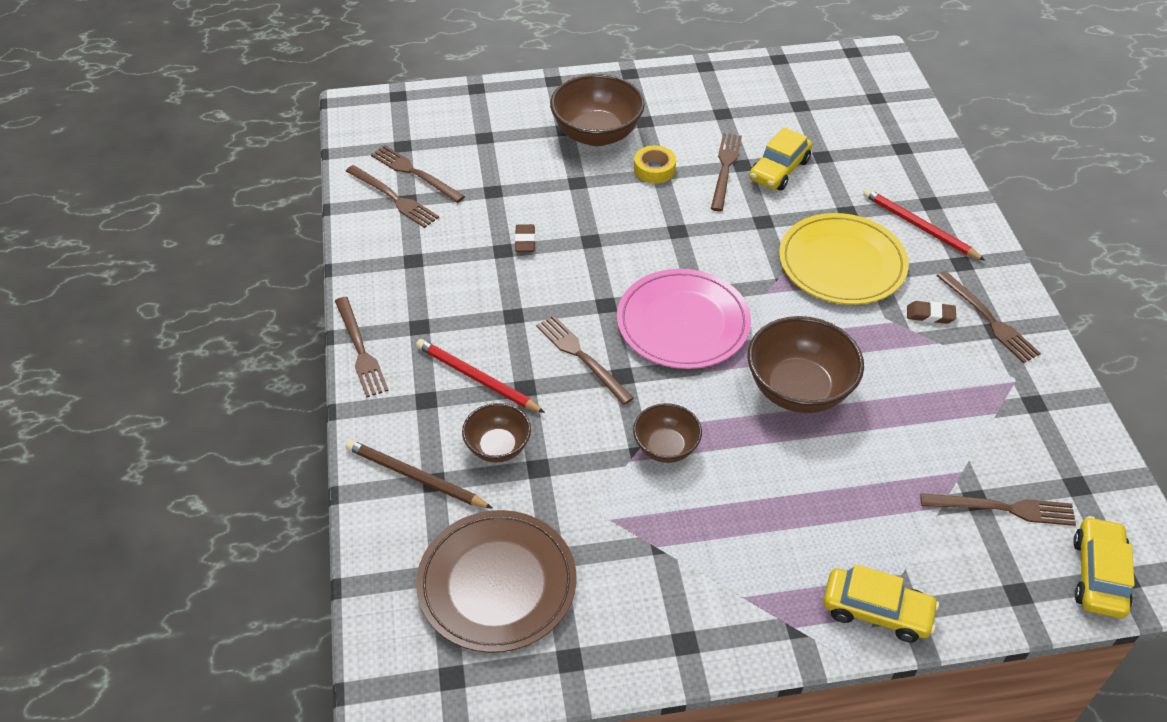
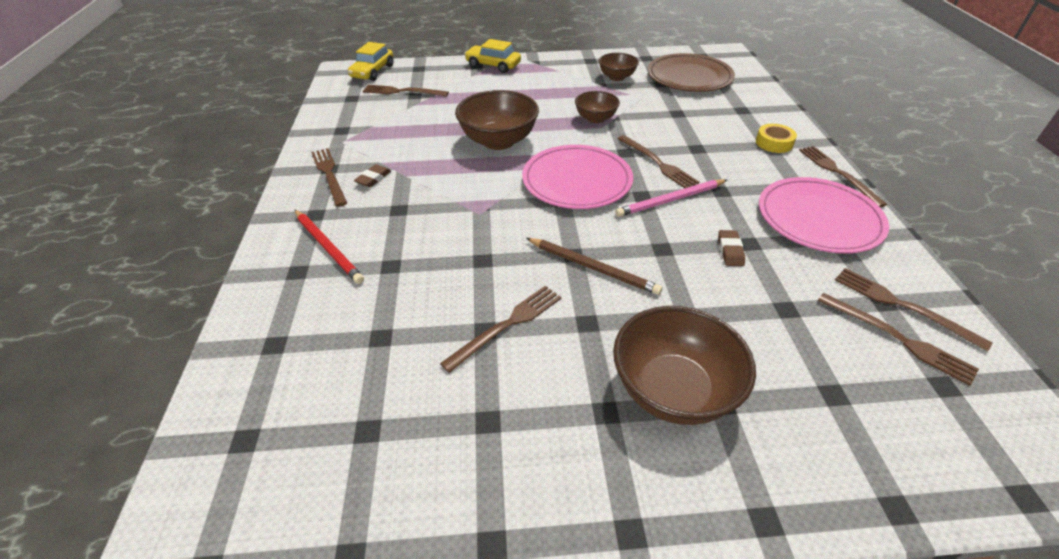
camera: 175 degrees left, 5 degrees down
(415, 477) = (755, 112): brown pencil -> brown pencil (593, 268)
(419, 282) = (819, 219): none -> pink plate
(477, 378) = (735, 154): red pencil -> none
(498, 447) = (706, 122): brown bowl -> brown bowl (616, 77)
(574, 299) = (670, 200): none -> pink pencil
(654, 169) = (594, 329): yellow tape -> yellow tape (774, 143)
(725, 169) = (507, 325): brown fork -> brown fork turned 150 degrees counterclockwise
(779, 170) = (442, 320): yellow car -> none
(842, 263) = (423, 218): yellow plate -> none
(930, 315) = (373, 178): brown eraser -> brown eraser turned 75 degrees counterclockwise

